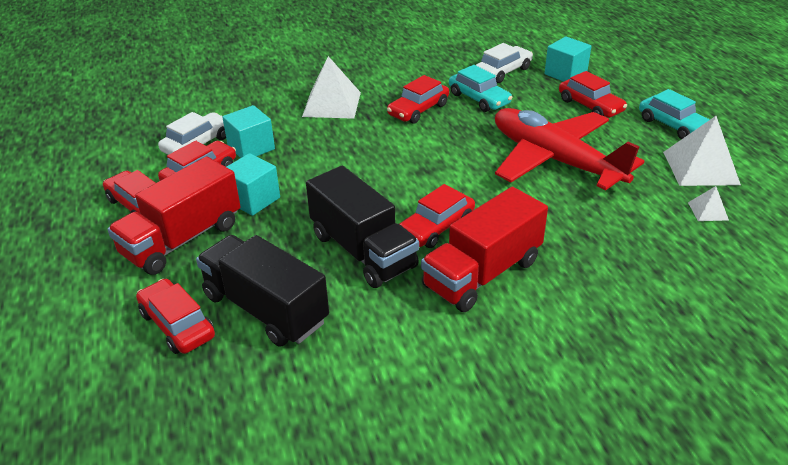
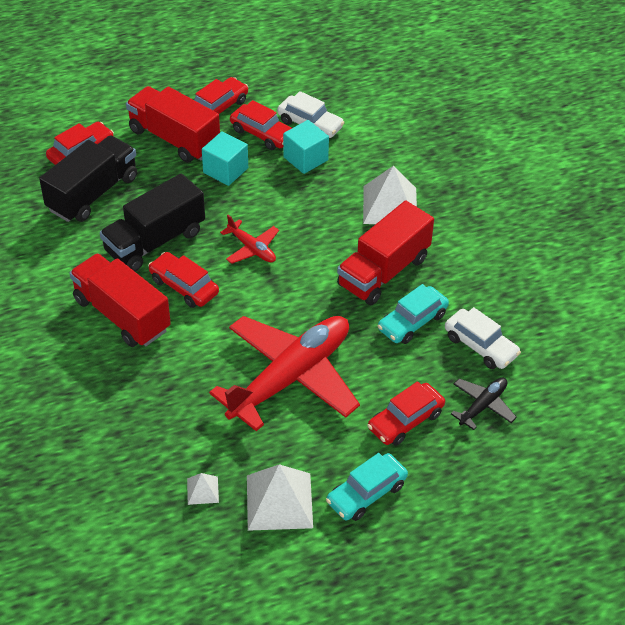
camera: 85 degrees right, 10 degrees up
(381, 182) = (252, 248): none -> red plane
(418, 110) = (383, 272): red car -> red truck
(565, 74) = (483, 405): turquoise cube -> black plane

